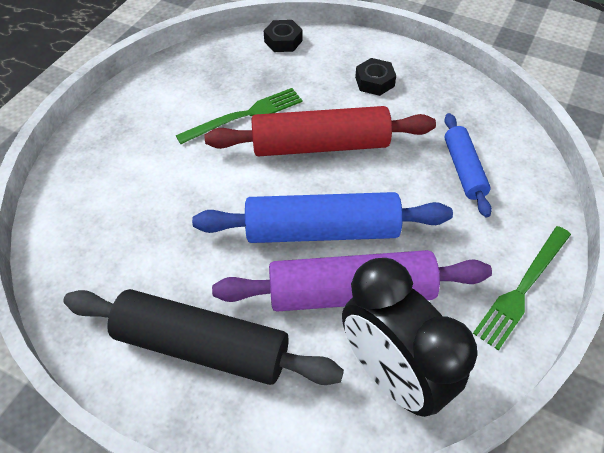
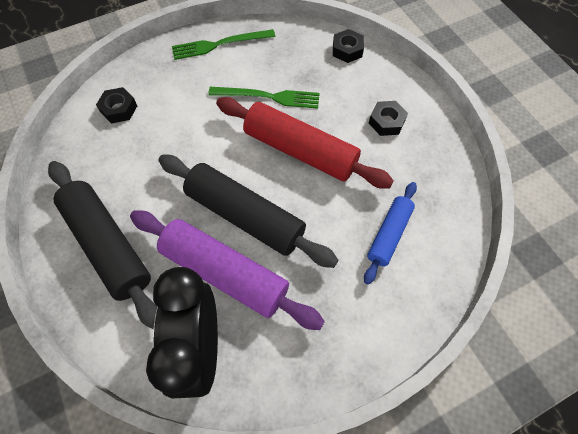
camera: 35 degrees right, 10 degrees up
(87, 209) = (119, 109): none -> black nut
(322, 230) = (245, 216): blue rolling pin -> black rolling pin
(522, 288) = (345, 354): green fork -> green fork (219, 44)

